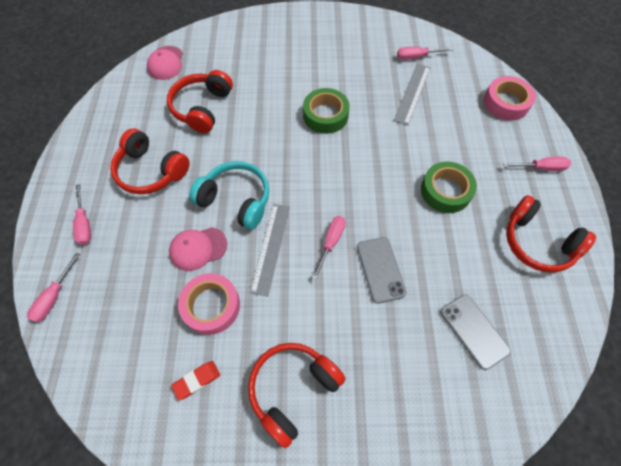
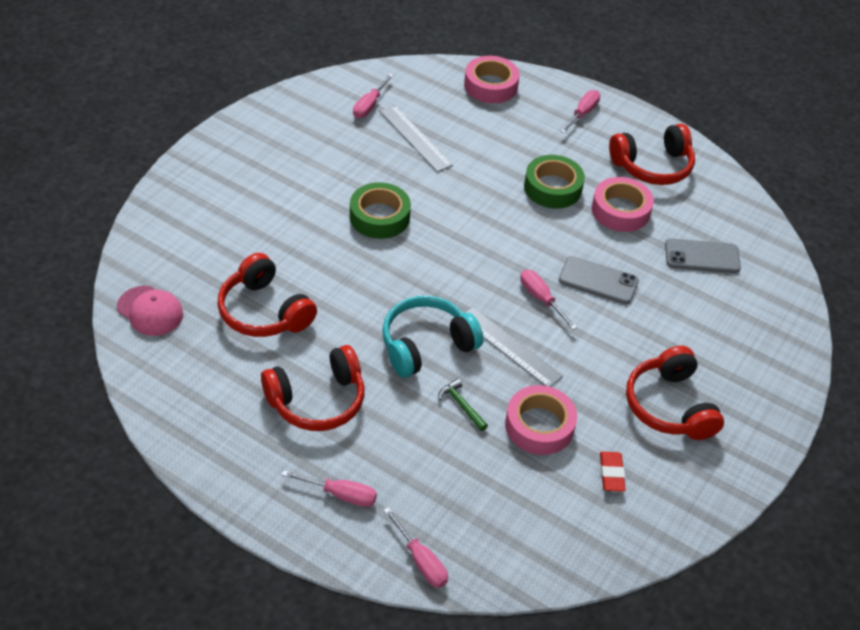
camera: 60 degrees left, 15 degrees down
(198, 248) = (461, 405): pink cap -> green hammer
(466, 246) = (620, 210): none -> pink tape

